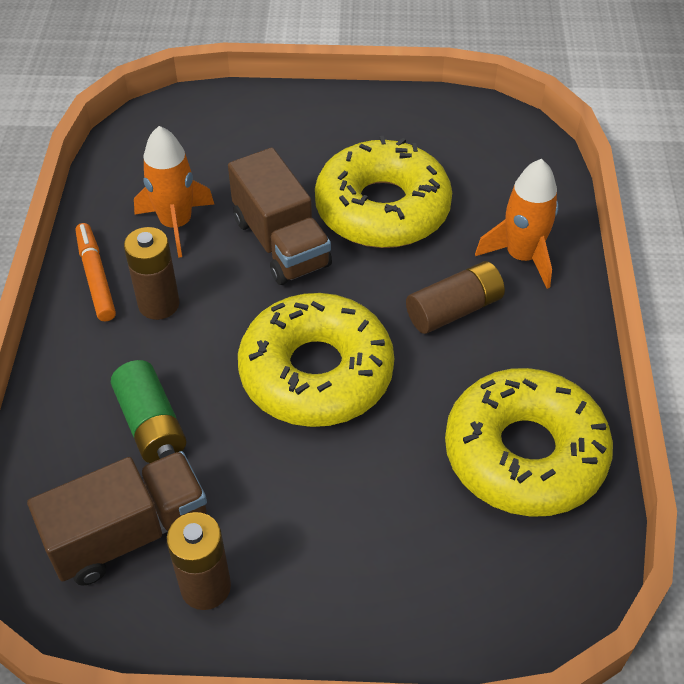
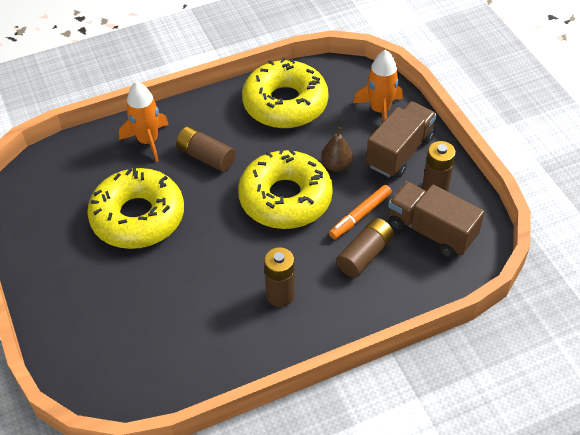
camera: 115 degrees left, 0 degrees up
(96, 277) = (278, 342): orange marker -> orange marker (360, 216)
(151, 424) = (365, 255): green battery -> brown battery
(176, 224) = (206, 321): orange rocket -> orange rocket (379, 110)
(281, 243) = (194, 256): brown truck -> brown truck (400, 152)
(342, 466) = (336, 165): none -> brown pear

